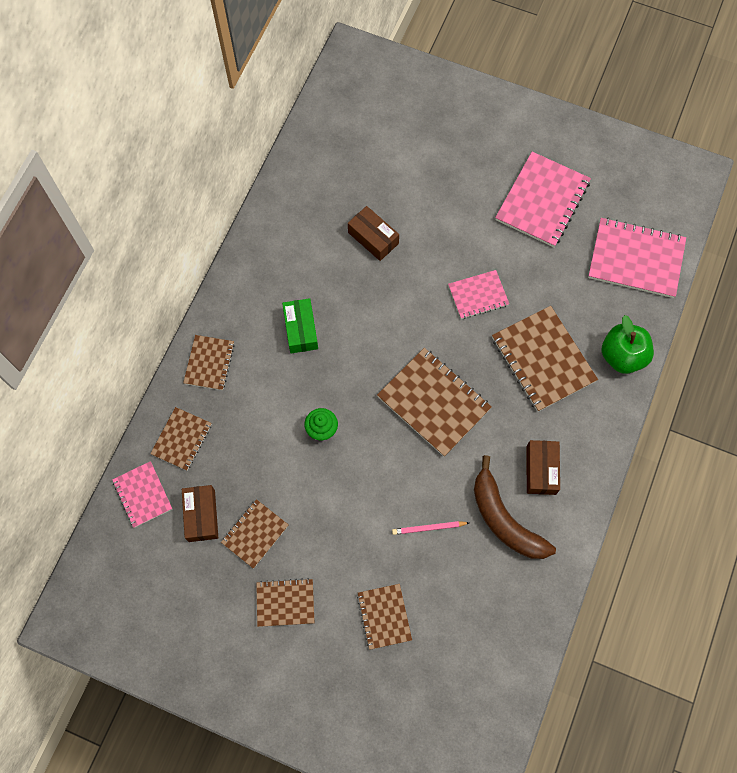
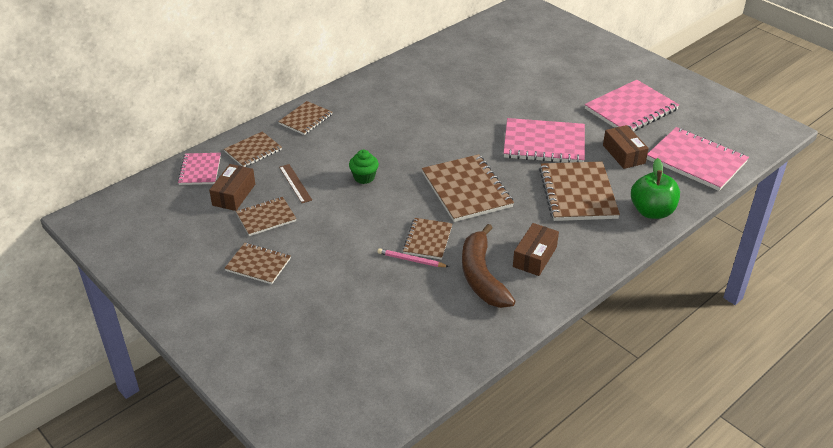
camera: 25 degrees right, 30 degrees down
(255, 470) = (295, 183): none -> brown ruler
(301, 330) = (388, 122): green box -> none
(373, 238) = (478, 92): brown box -> brown box (623, 154)
(384, 616) = (333, 301): brown notebook -> brown notebook (428, 240)
(478, 295) = (544, 143): pink notebook -> pink notebook, size x1.73

